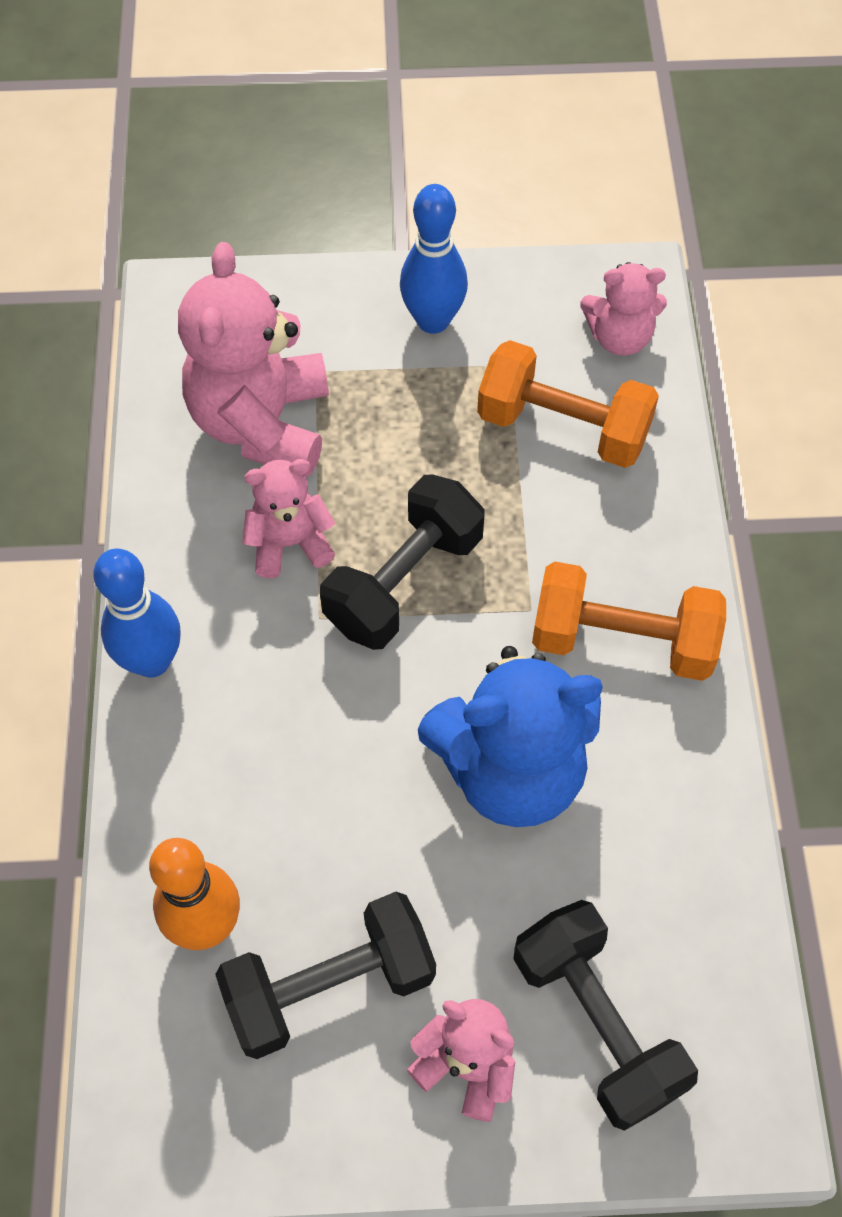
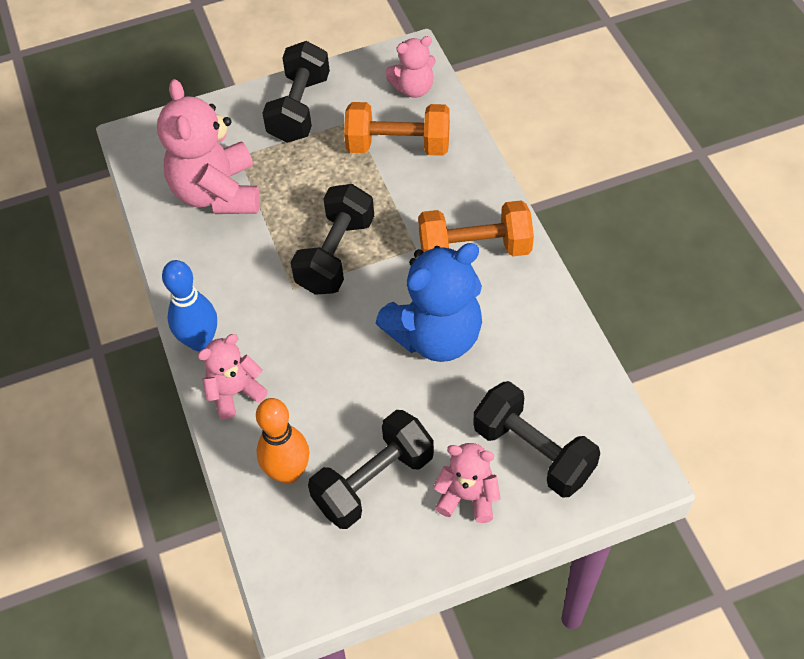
camera: 15 degrees left, 5 degrees down
(289, 543) = (259, 253): pink teddy bear -> pink teddy bear (235, 392)
(433, 320) = (299, 109): blue bowling pin -> black dumbbell

